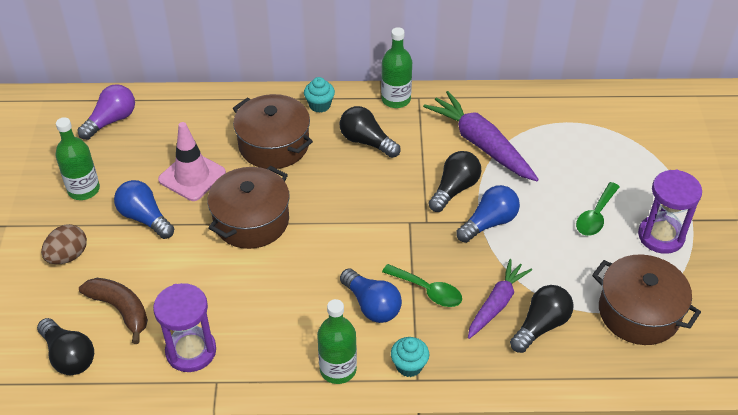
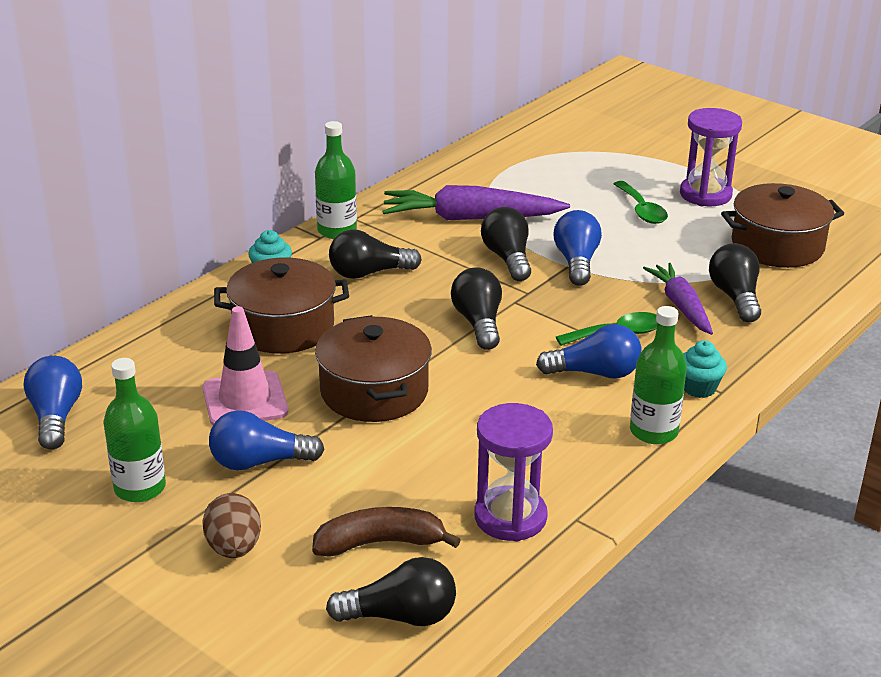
camera: 50 degrees left, 15 degrees down
(111, 121) = (56, 417): purple light bulb -> blue light bulb
(367, 220) = (478, 323): none -> black light bulb

